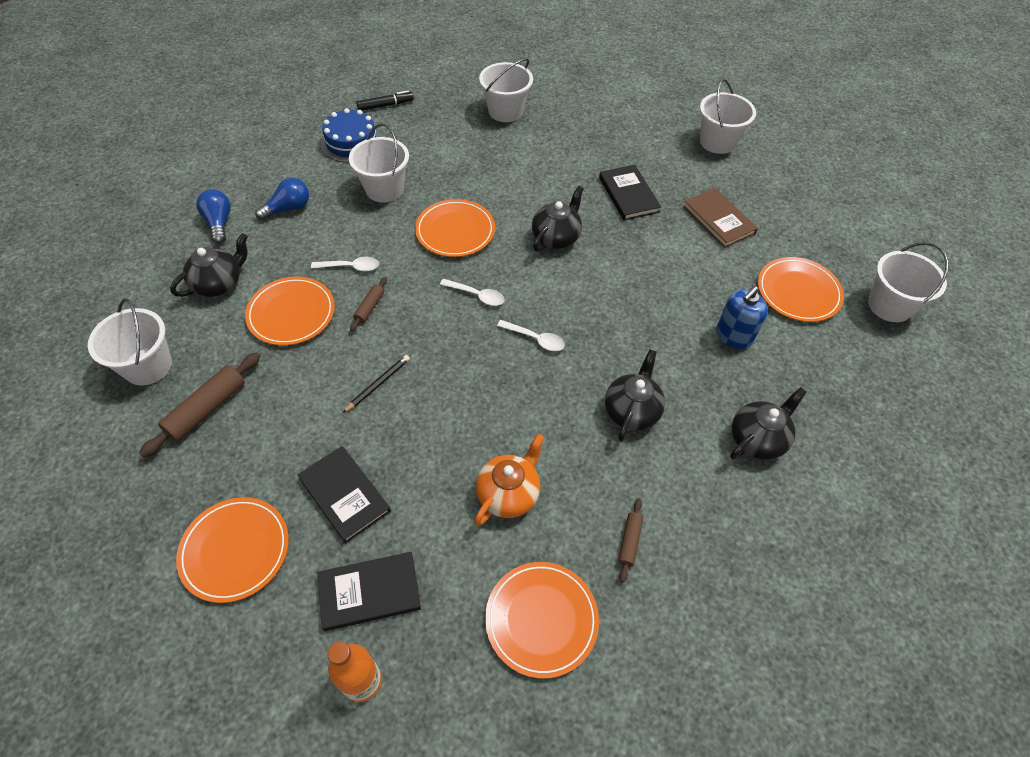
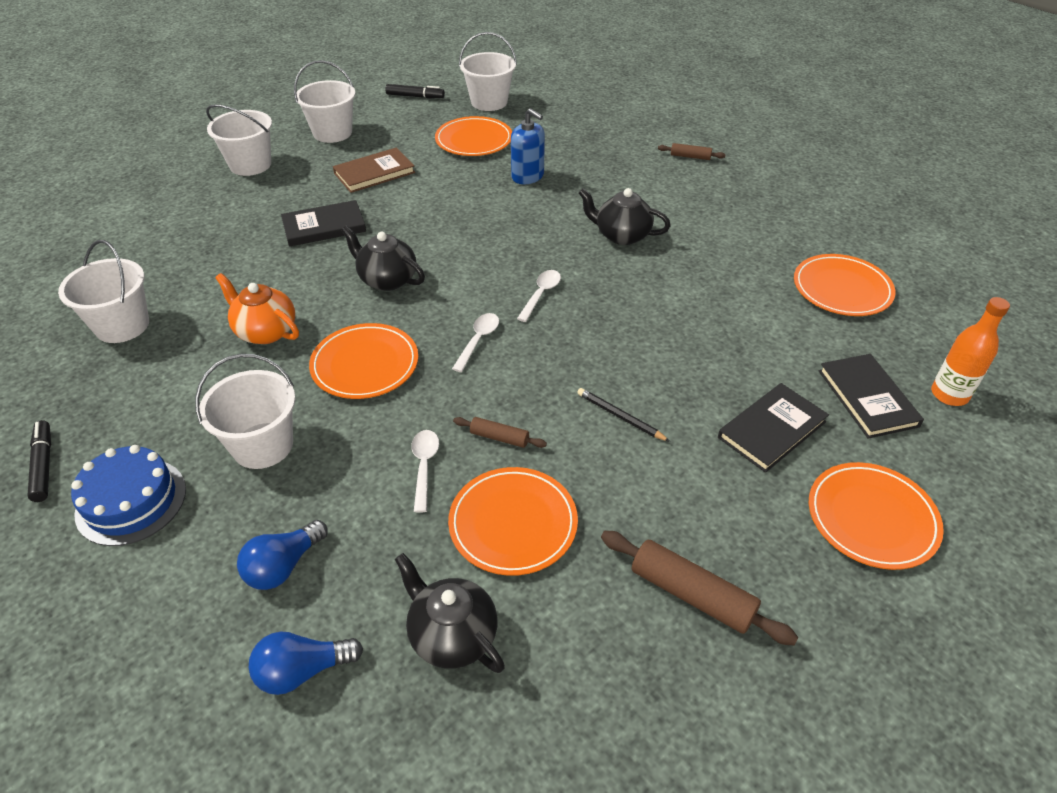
camera: 90 degrees left, 10 degrees down
(148, 366) = (630, 700): white bucket -> white bucket (332, 133)
(288, 208) = (283, 566): blue light bulb -> blue light bulb turned 105 degrees counterclockwise
(509, 494) = (731, 309): orange teapot -> orange teapot (265, 331)
(629, 542) = (753, 241): brown rolling pin -> brown rolling pin (690, 157)
(757, 439) = (637, 174): black teapot -> none
(881, 242) = (415, 96): none -> black marker

